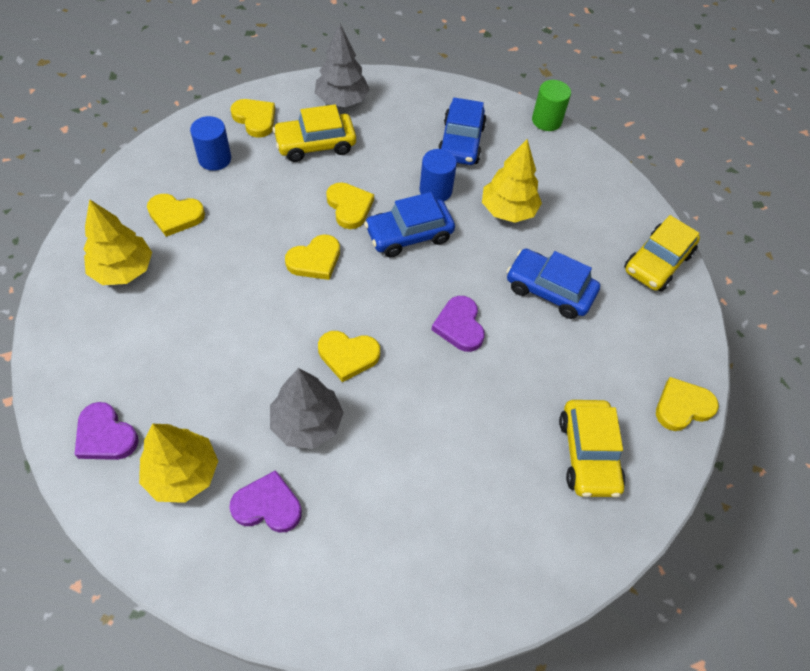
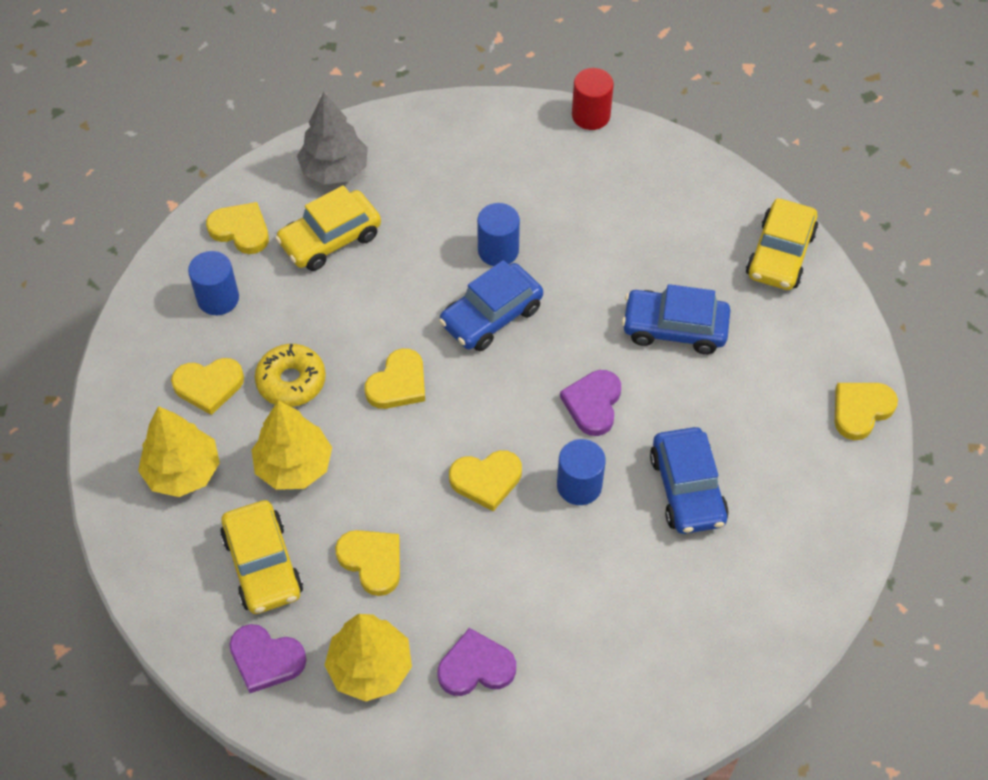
camera: 15 degrees left, 0 degrees up
(236, 232) = (291, 381): none -> yellow donut
(307, 423) = (476, 568): grey tree -> none
(349, 207) = (407, 305): yellow heart -> yellow heart (372, 561)
(420, 386) = (579, 485): none -> blue cylinder
(459, 326) = (593, 404): purple heart -> purple heart turned 45 degrees clockwise
(461, 142) = (502, 178): blue car -> blue car (687, 489)
(508, 210) = (591, 247): yellow tree -> yellow tree (294, 466)
(546, 120) = (591, 115): green cylinder -> red cylinder
(588, 454) = (782, 495): yellow car -> yellow car (263, 565)

